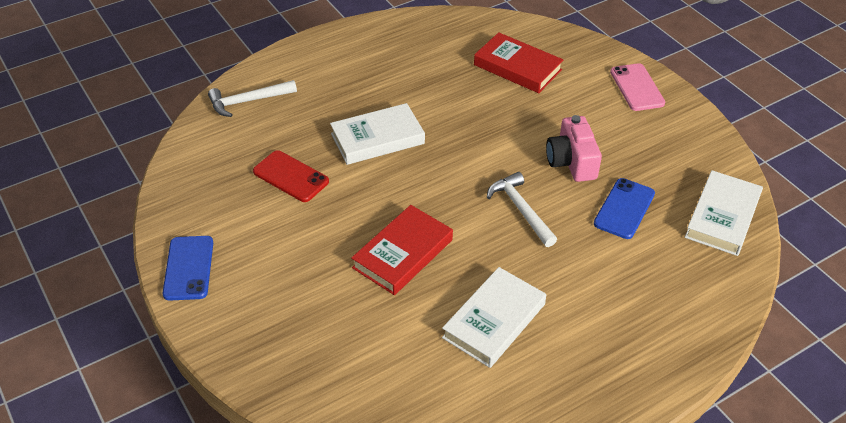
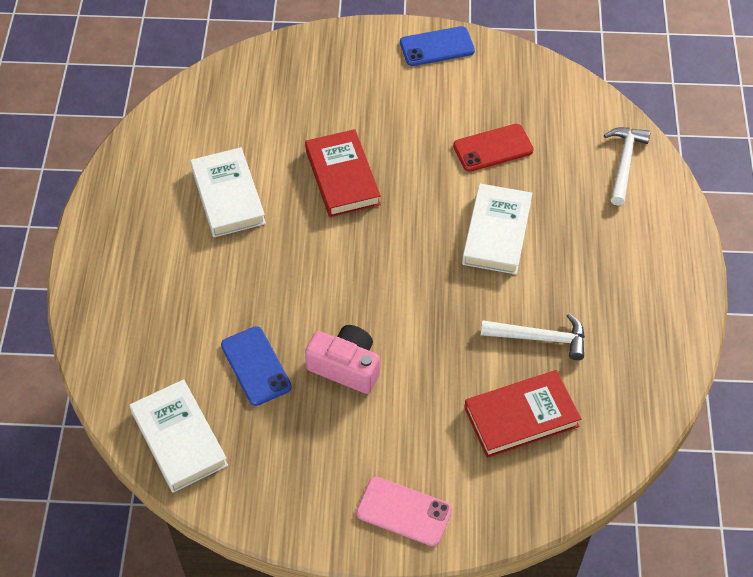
camera: 125 degrees right, 10 degrees up
(189, 268) = (437, 47): blue phone -> blue phone turned 45 degrees counterclockwise
(521, 209) = (321, 286): white hammer -> white hammer (540, 338)

